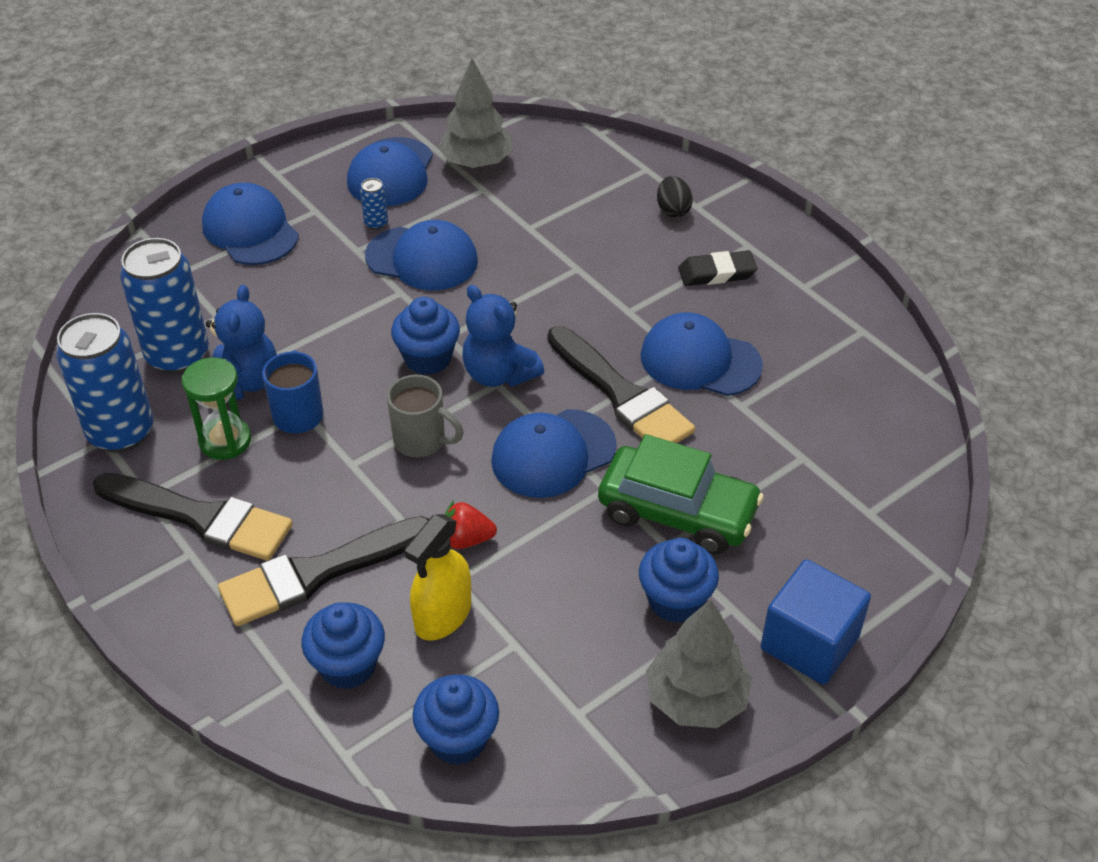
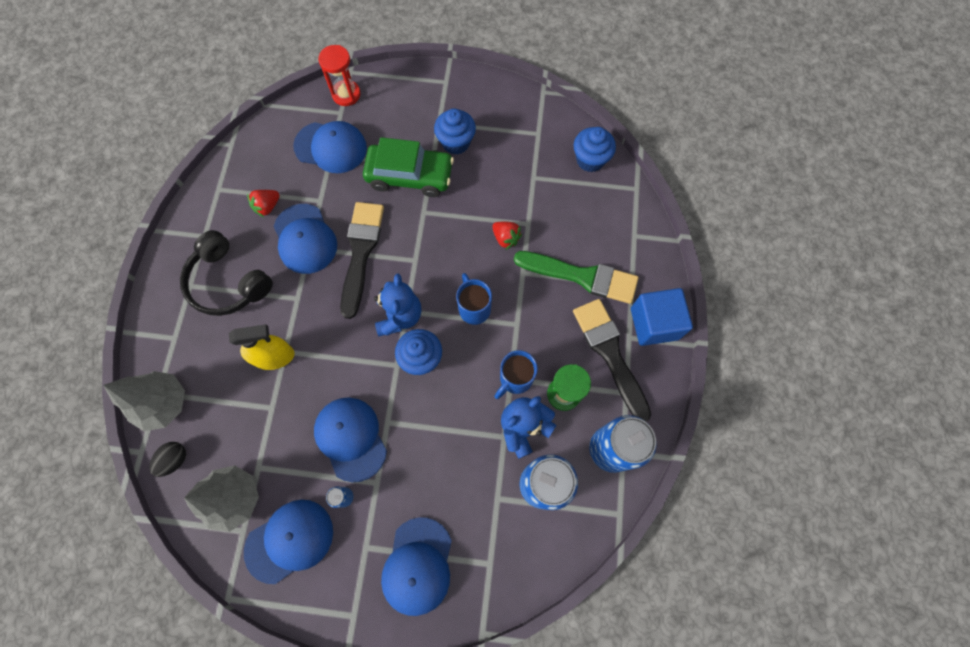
camera: 135 degrees left, 25 degrees up
(318, 573) = (581, 276): black brush -> green brush
(348, 665) = (605, 223): blue cupcake -> none
(421, 441) = (474, 308): grey mug -> blue mug
(443, 615) = (549, 212): yellow spray bottle -> yellow spray bottle (274, 357)
(553, 454) = (425, 248): blue cap -> blue cap (331, 147)
(673, 210) = (189, 346): black egg -> black egg (175, 460)
(677, 512) = (410, 176): green car -> green car turned 120 degrees clockwise
(696, 698) = (492, 104): grey tree -> grey tree (163, 403)
(717, 273) = (228, 282): black eraser -> black headphones
(786, 356) = (267, 207): none -> red strawberry
(809, 643) = (429, 88): blue cube -> blue cube (654, 323)
(898, 539) = (346, 94): none -> red hourglass

